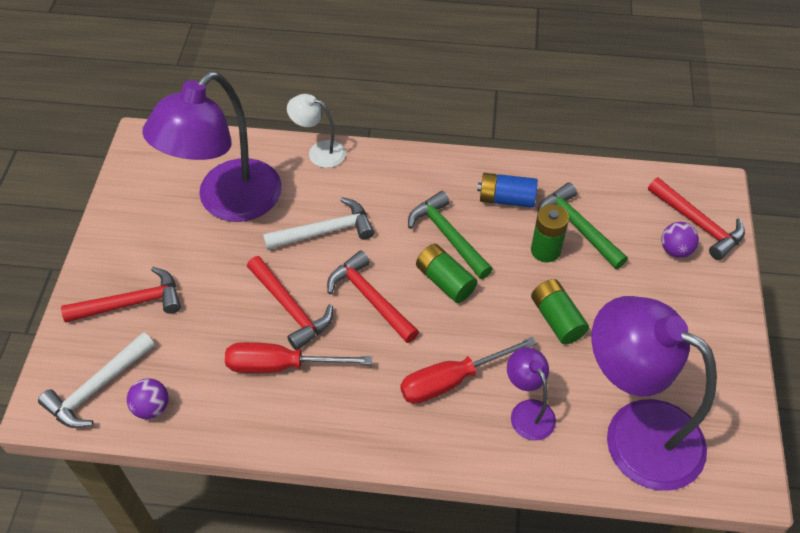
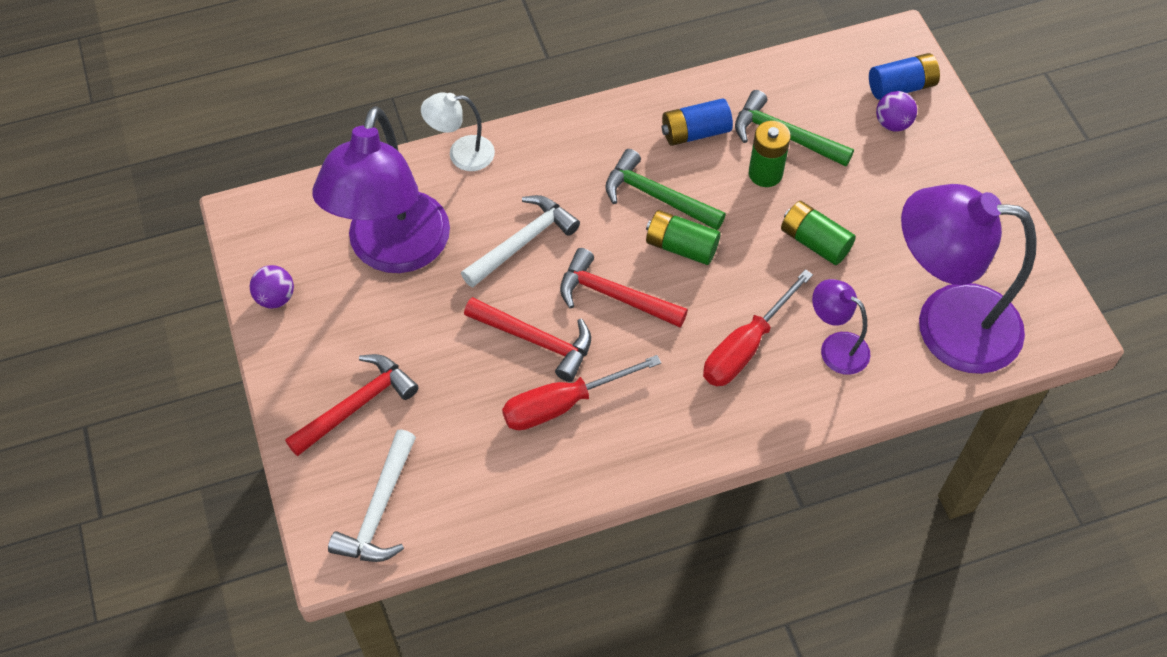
camera: 25 degrees left, 5 degrees up
(152, 407) = (452, 504): purple ball -> purple ball (275, 298)
(698, 224) = (901, 87): red hammer -> blue battery

